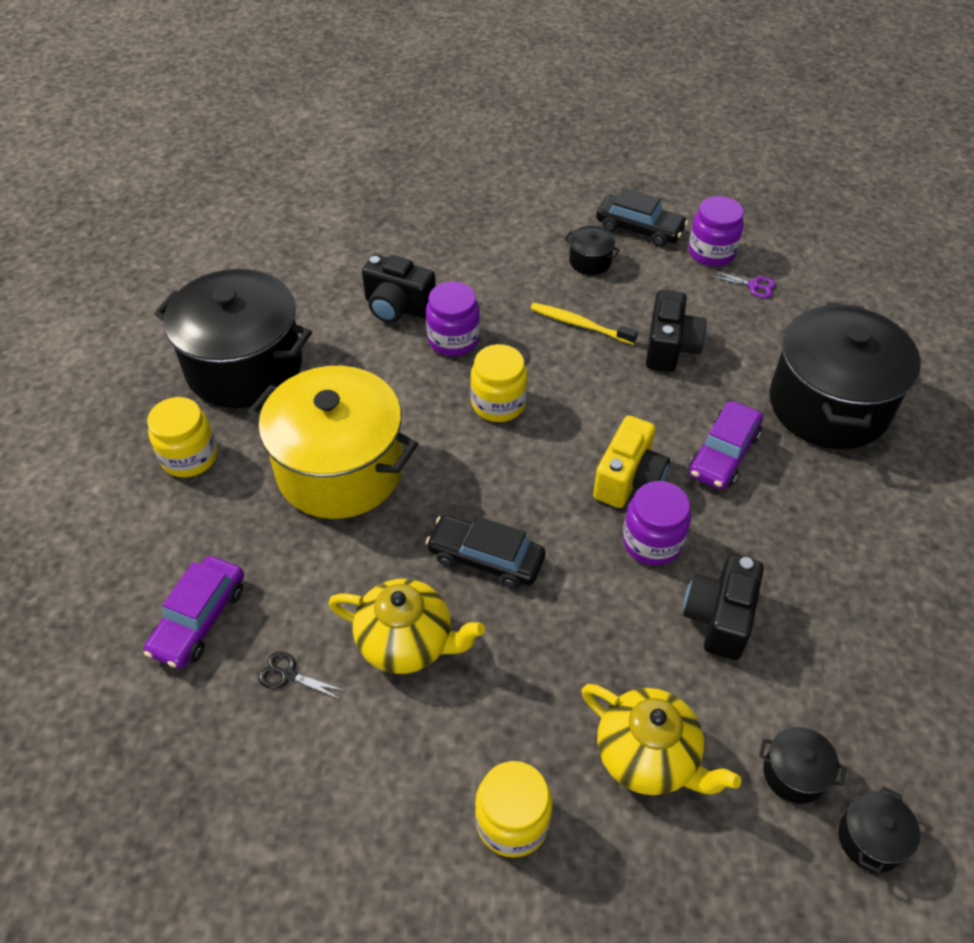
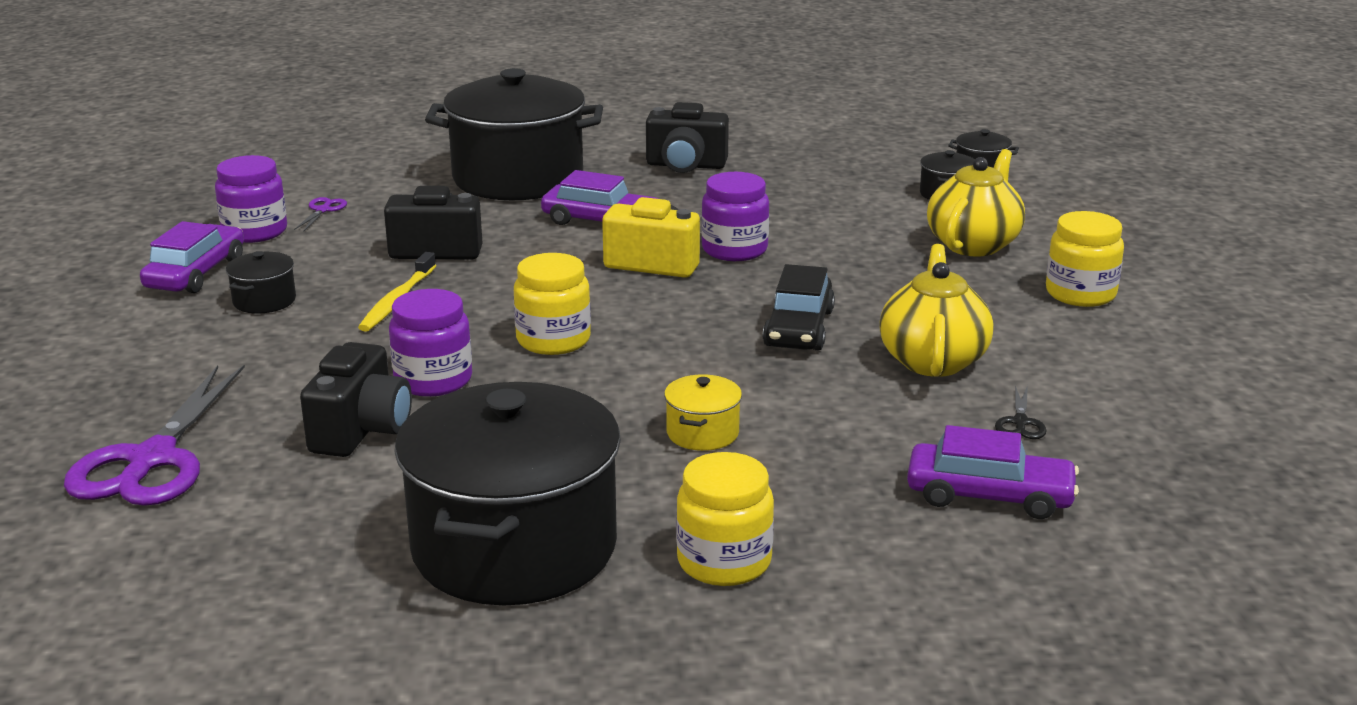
camera: 100 degrees left, 25 degrees down
(340, 469) = (702, 433): yellow pot -> yellow pot, size x0.40
(392, 228) = (152, 460): none -> purple scissors
(639, 229) = (196, 273): black car -> purple car
(719, 618) = (810, 221): black camera -> black camera (685, 165)

